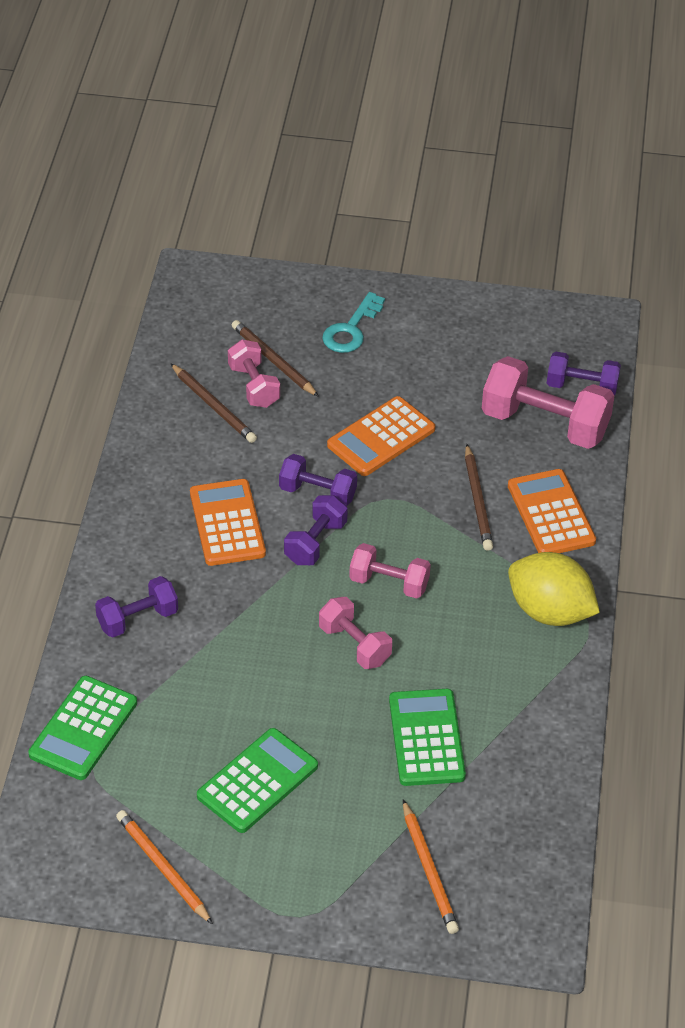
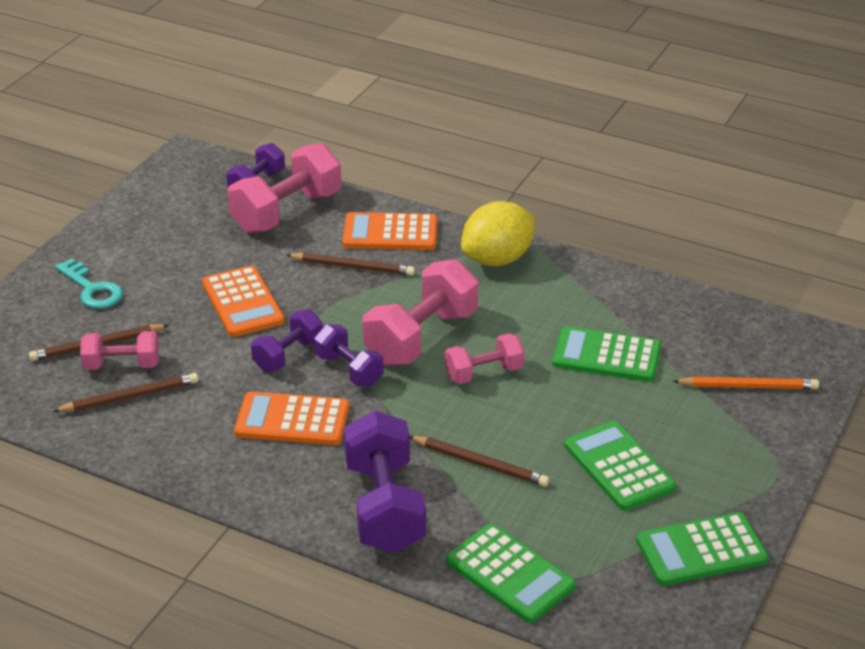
camera: 70 degrees left, 10 degrees down
(137, 619) = (384, 507): purple dumbbell -> purple dumbbell, size x1.72
(163, 868) = (701, 550): orange pencil -> green calculator
(220, 673) = (480, 464): none -> brown pencil
(389, 583) = (421, 337): pink dumbbell -> pink dumbbell, size x1.72

